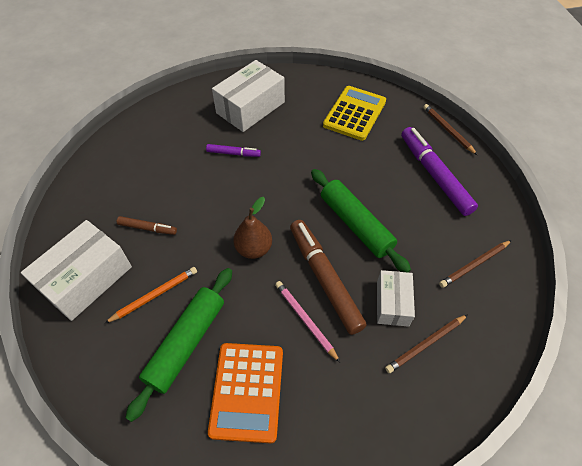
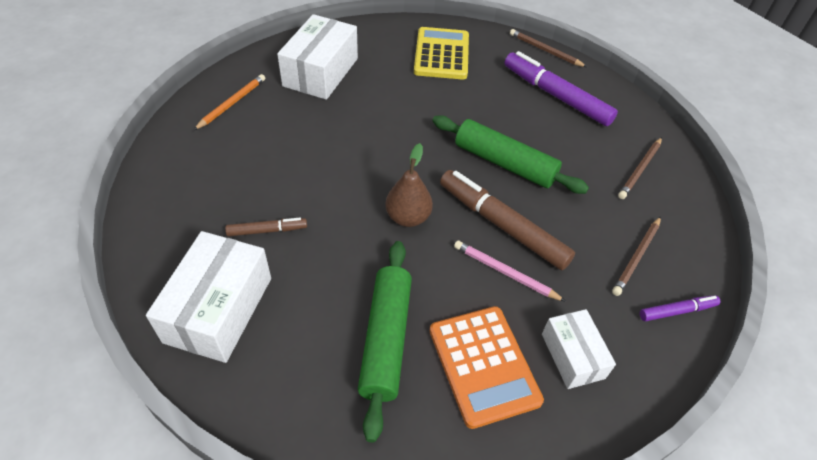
camera: 25 degrees left, 5 degrees down
(154, 295) = (318, 301): orange pencil -> orange pencil (232, 103)
(233, 153) = (328, 124): purple marker -> purple marker (677, 311)
(392, 303) = (583, 228): white box -> white box (572, 356)

